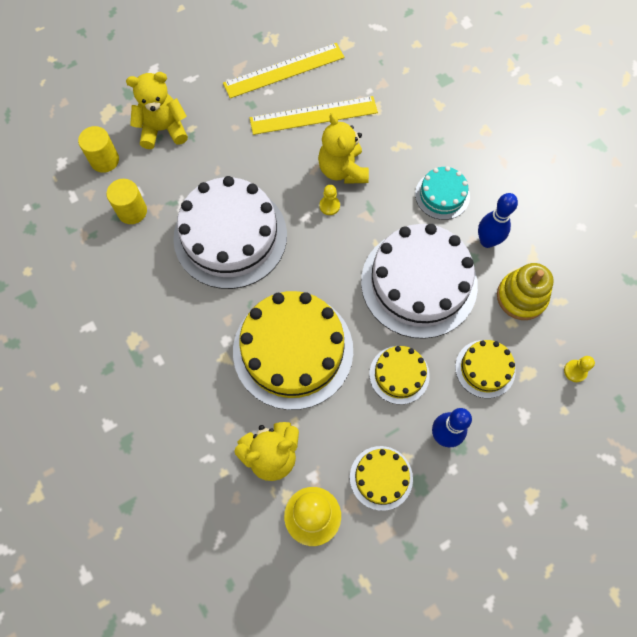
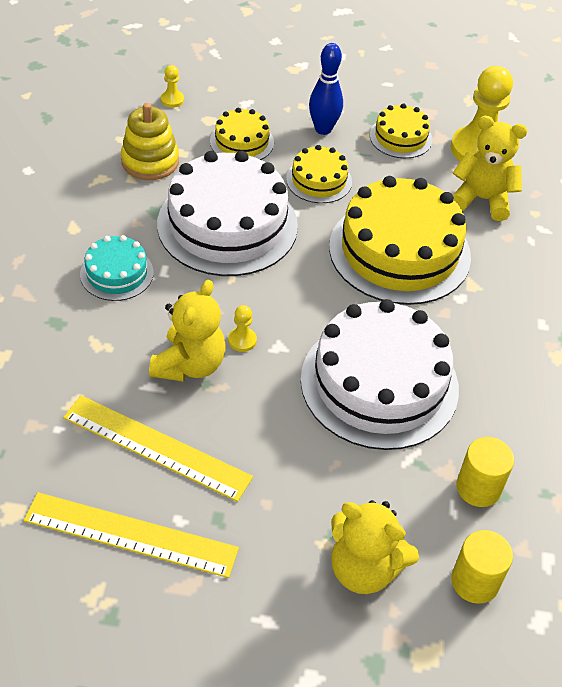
camera: 145 degrees left, 20 degrees down
(487, 241) = (125, 213): blue bowling pin -> none

